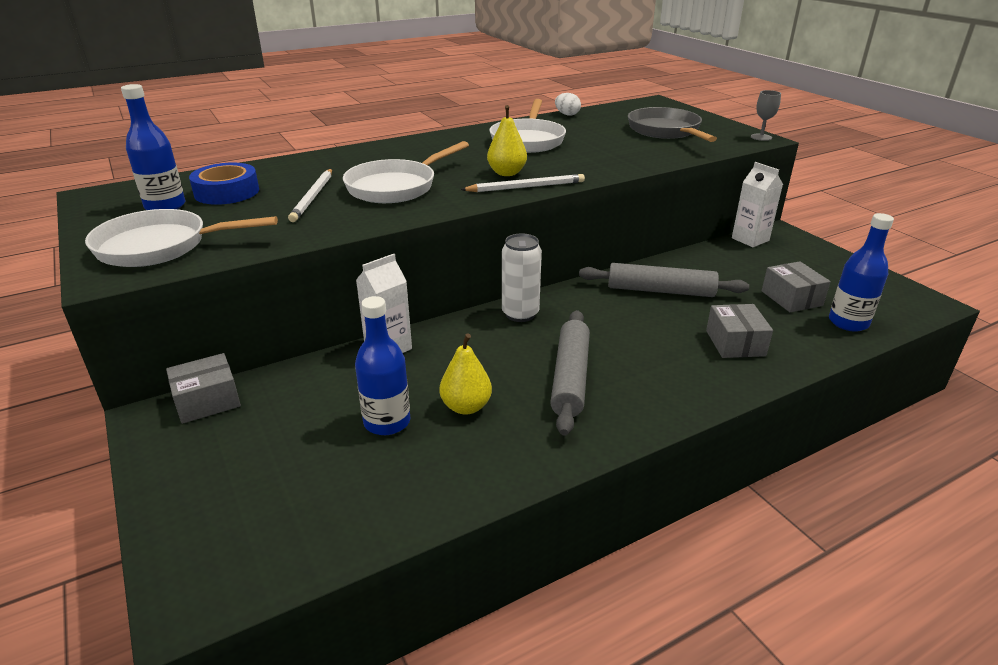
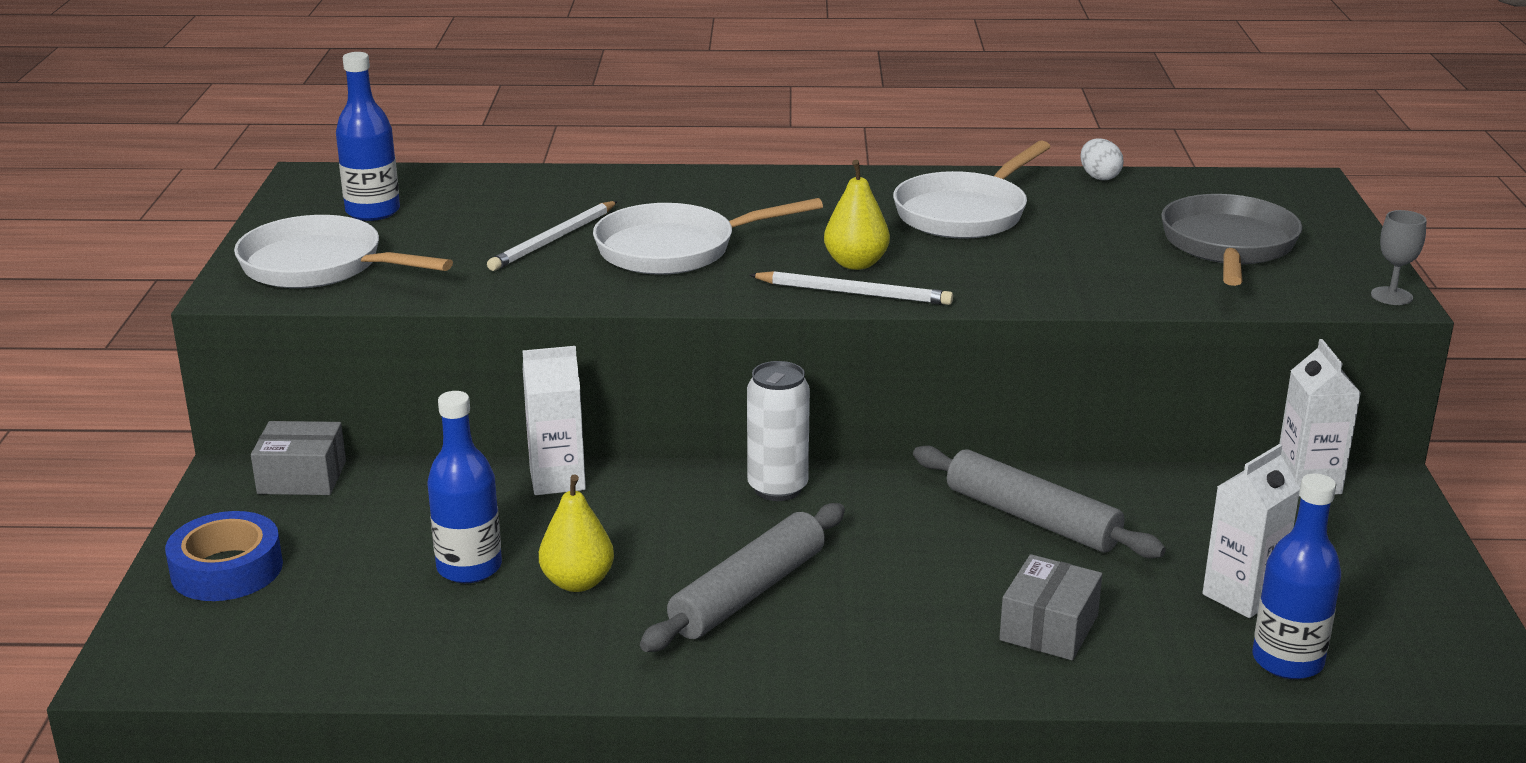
camera: 30 degrees right, 5 degrees down
(227, 192) = (459, 207): blue tape -> blue tape (227, 569)
(791, 298) = (1241, 595): grey box -> white carton

